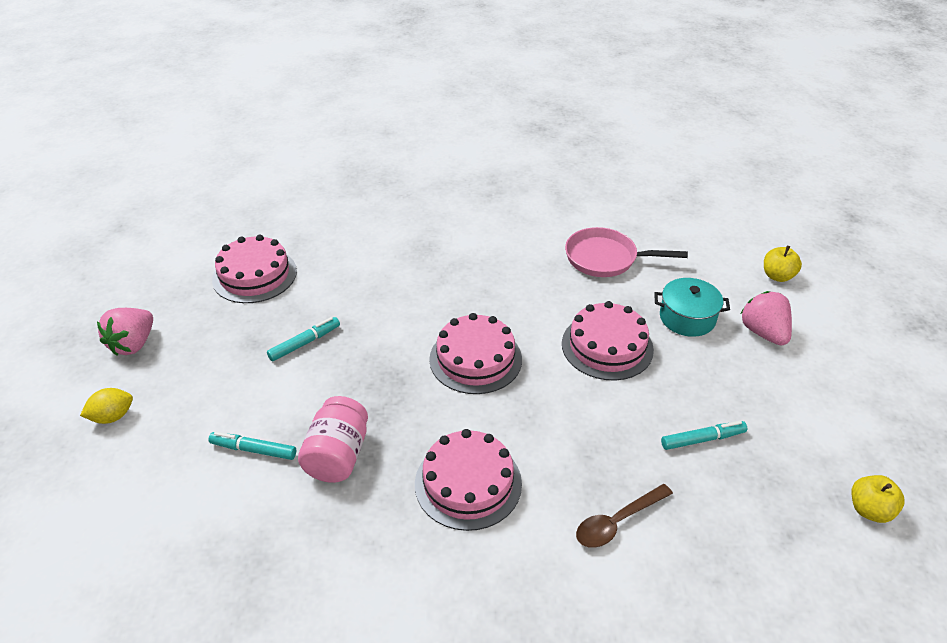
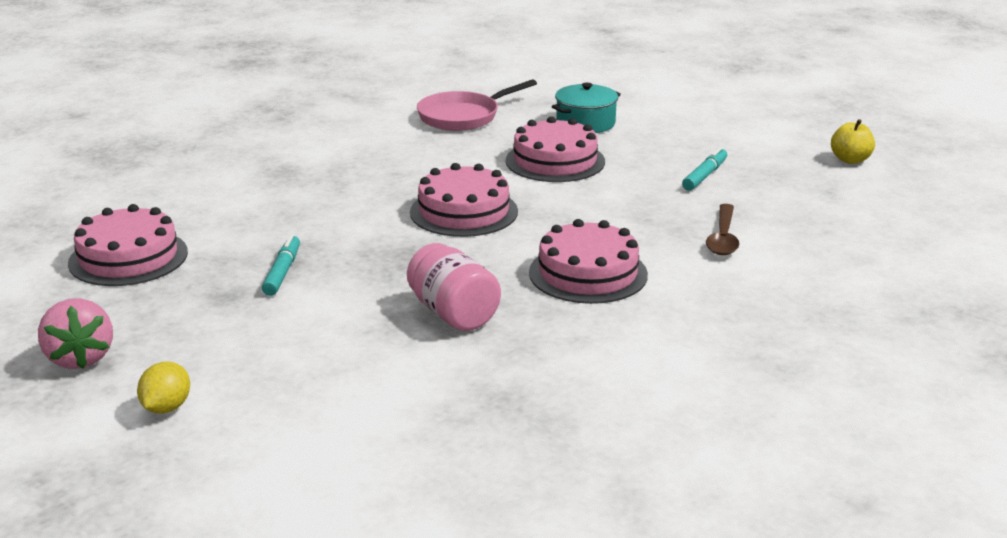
camera: 45 degrees left, 15 degrees down
(253, 450) = (368, 349): turquoise marker -> none
(763, 333) = (650, 109): pink strawberry -> none
(777, 276) = (609, 78): yellow apple -> none

